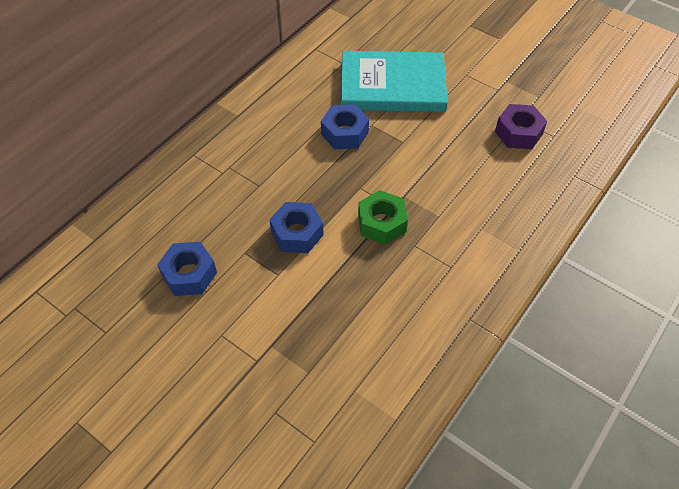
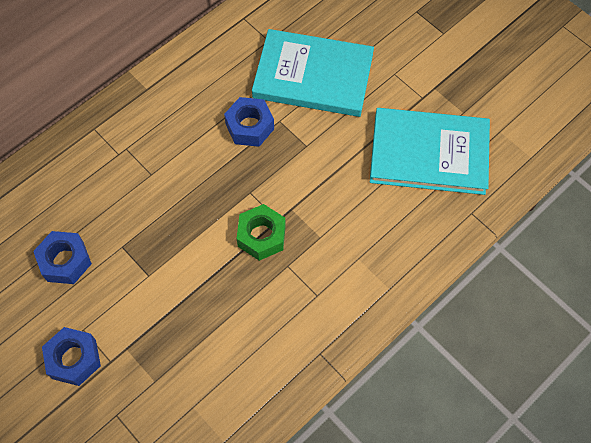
camera: 10 degrees right, 10 degrees up
(297, 233) = (176, 234): blue nut -> blue nut (74, 359)
(518, 133) = (429, 154): purple nut -> turquoise book

